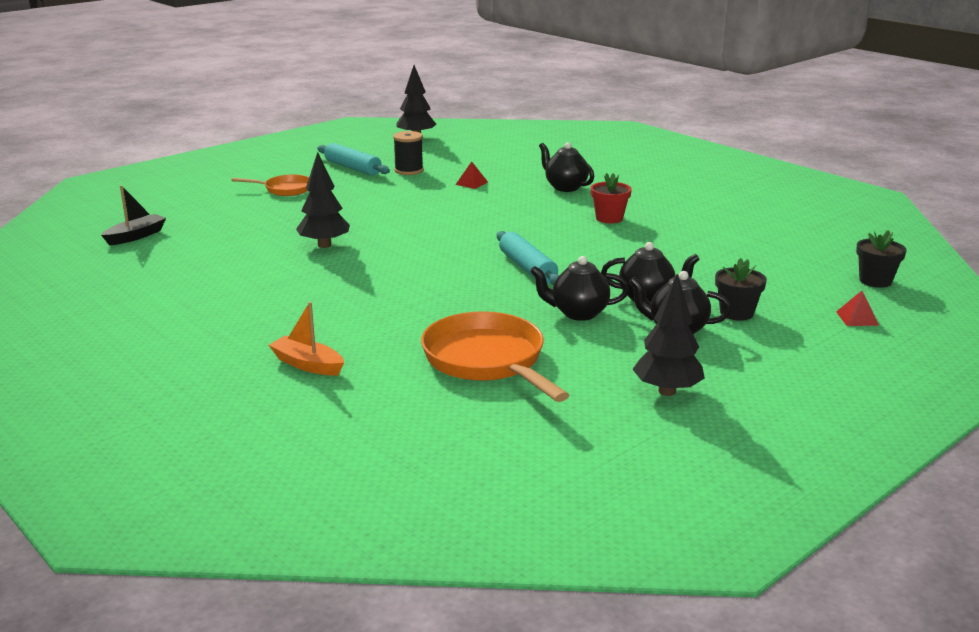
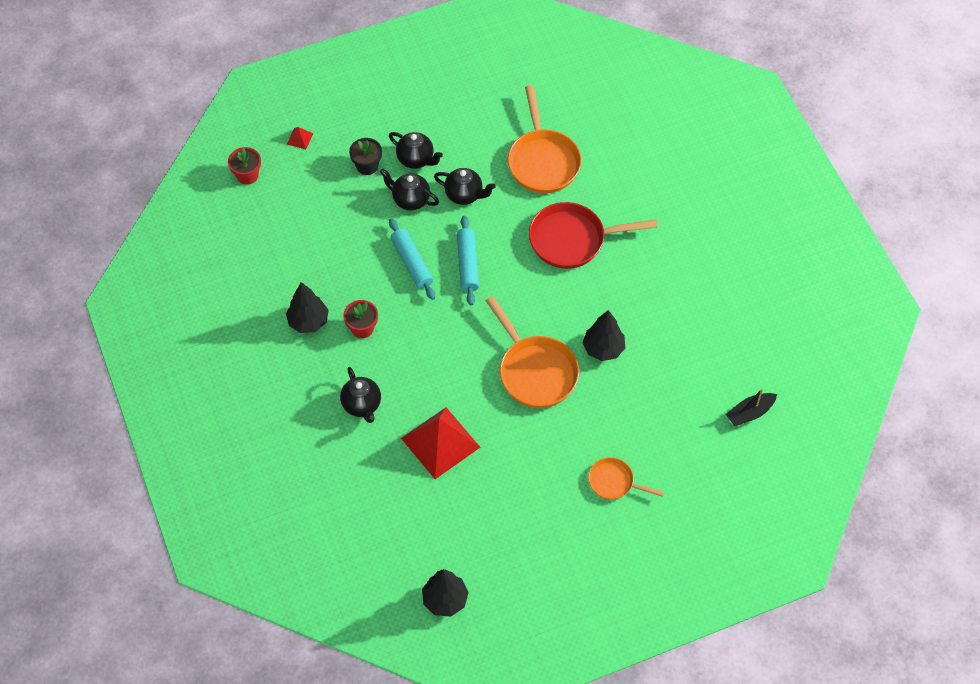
camera: 160 degrees left, 35 degrees up
(308, 365) = (646, 187): orange boat -> none
(353, 168) = (538, 521): turquoise rolling pin -> turquoise rolling pin (412, 263)
(398, 224) = (535, 371): none -> orange pan
(400, 305) = (573, 239): none -> red pan
(409, 170) = (486, 496): black spool -> none
(471, 183) = (440, 442): red pyramid -> red pyramid, size x2.47
(667, 391) = (460, 106): black tree -> black tree (308, 321)
(875, 281) = (247, 175): black flower pot -> red flower pot

